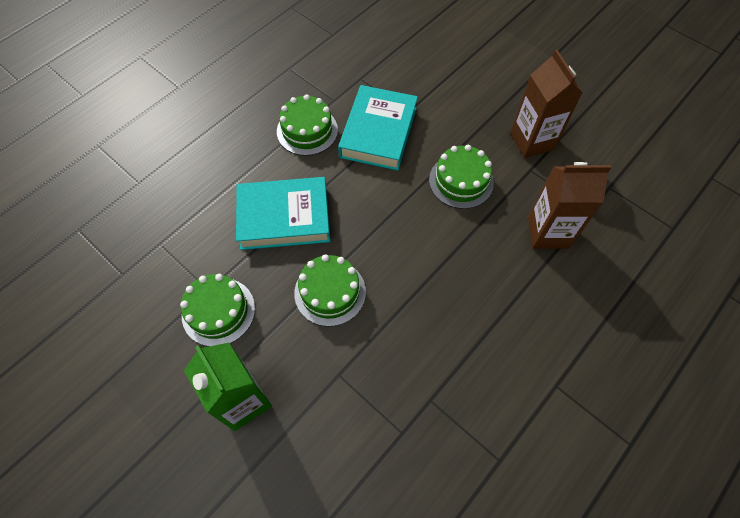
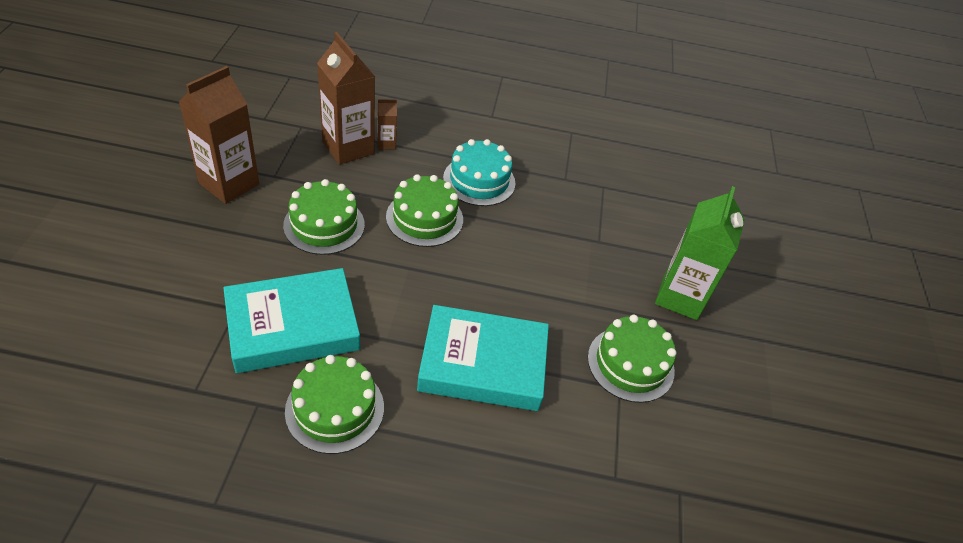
camera: 130 degrees left, 15 degrees down
(284, 217) = (483, 364): turquoise book -> turquoise book turned 45 degrees counterclockwise
(330, 292) = (534, 281): green cake -> green cake (424, 218)
(463, 316) = (479, 180): none -> turquoise cake
(544, 264) = (386, 143): none -> brown carton

